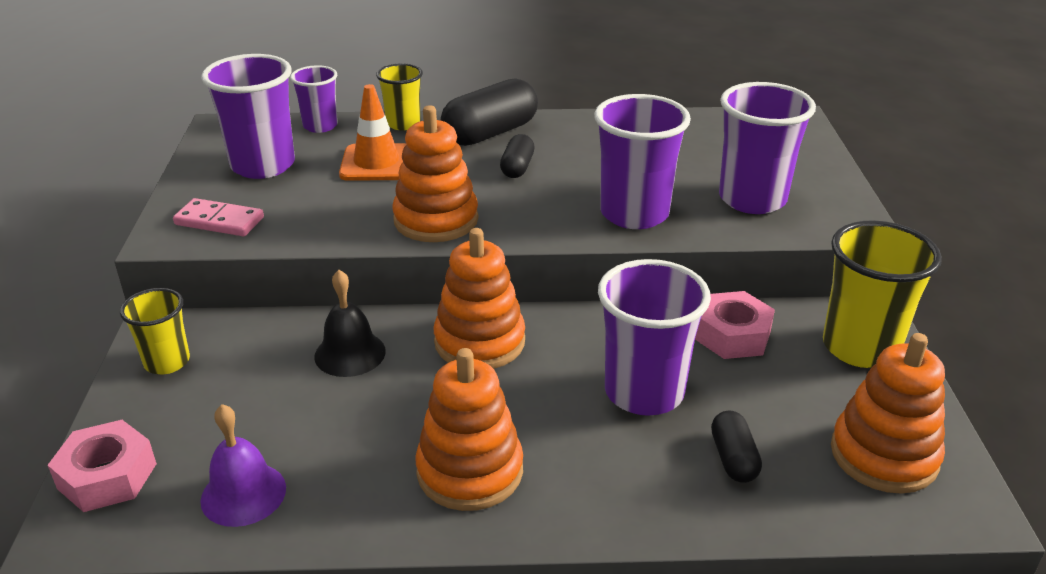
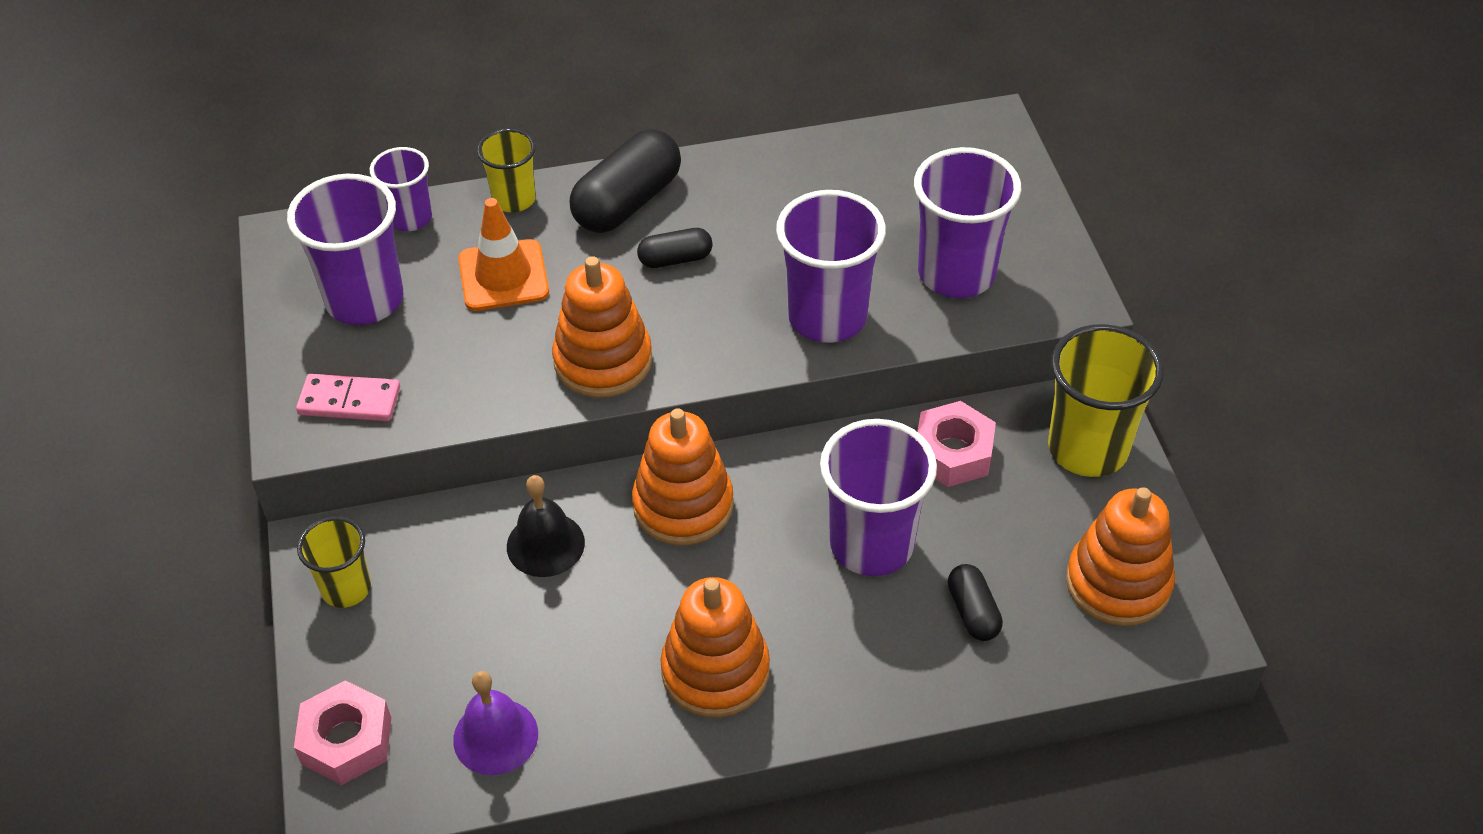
camera: 10 degrees left, 15 degrees up
(517, 167) = (675, 259): black capsule -> black capsule turned 75 degrees clockwise

